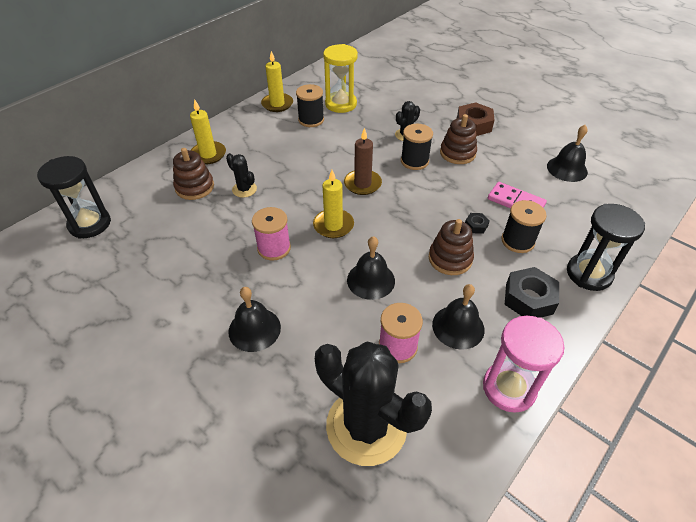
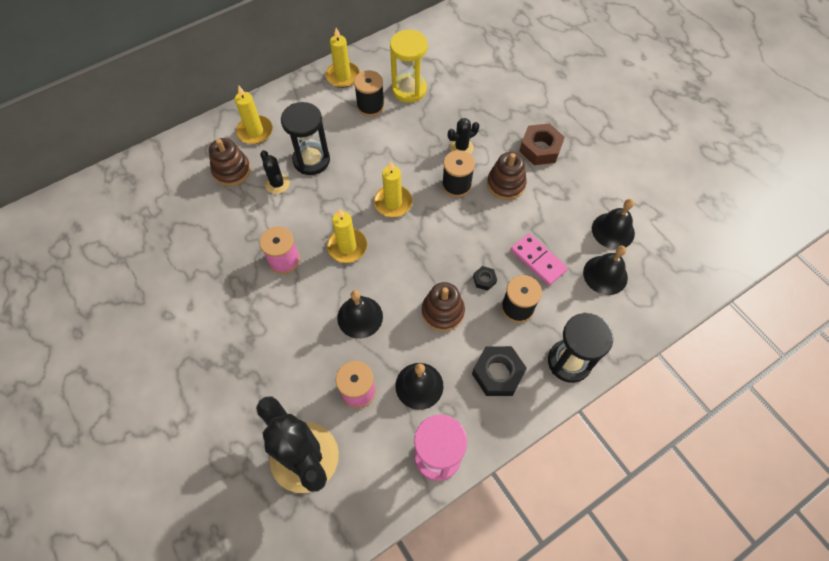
camera: 15 degrees right, 15 degrees up
(90, 224) = (129, 193): black hourglass -> black hourglass (311, 160)
(254, 329) = (242, 342): black bell -> black bell (605, 275)
(362, 184) = (393, 203): brown candle -> yellow candle

